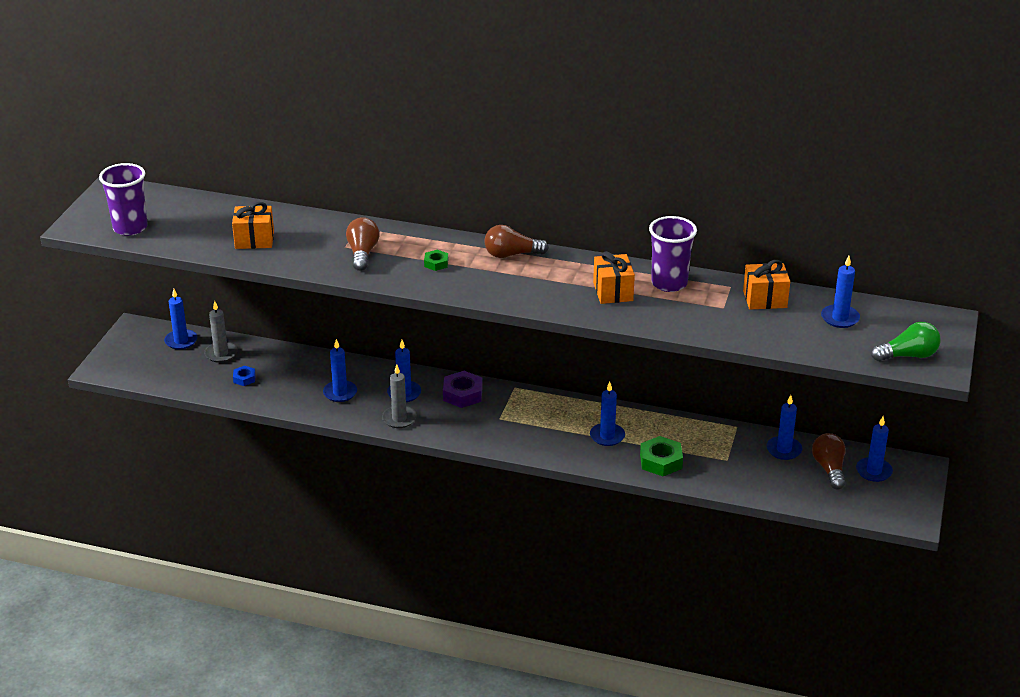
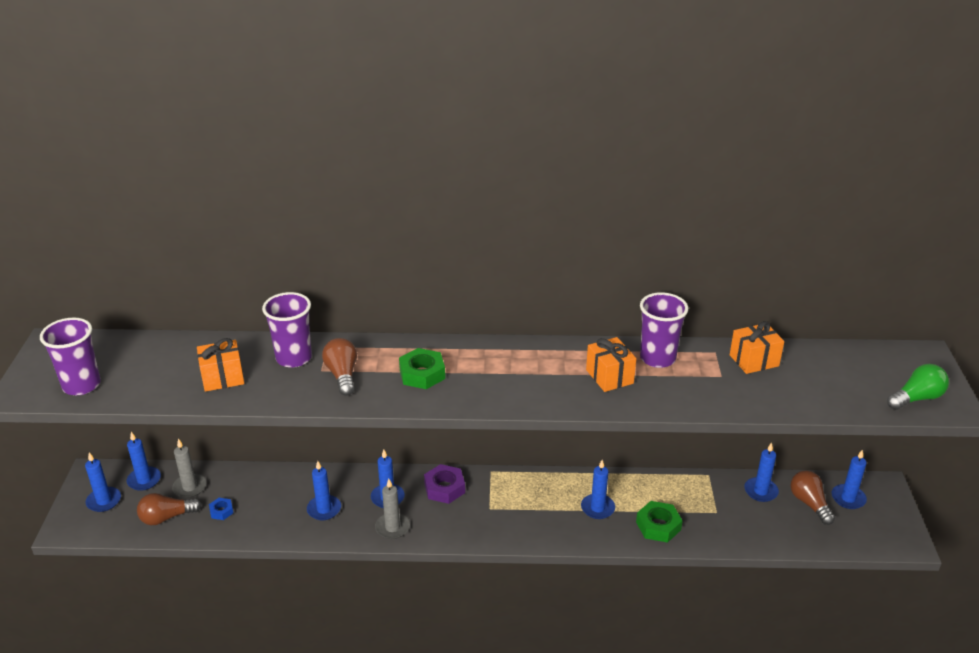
camera: 15 degrees left, 0 degrees up
(324, 233) = (294, 358): none -> purple cup
(436, 263) = (422, 374): green nut -> green nut, size x1.77
(511, 254) = (493, 352): brown light bulb -> brown light bulb (166, 517)
(840, 318) = (832, 369): blue candle -> blue candle (104, 501)

